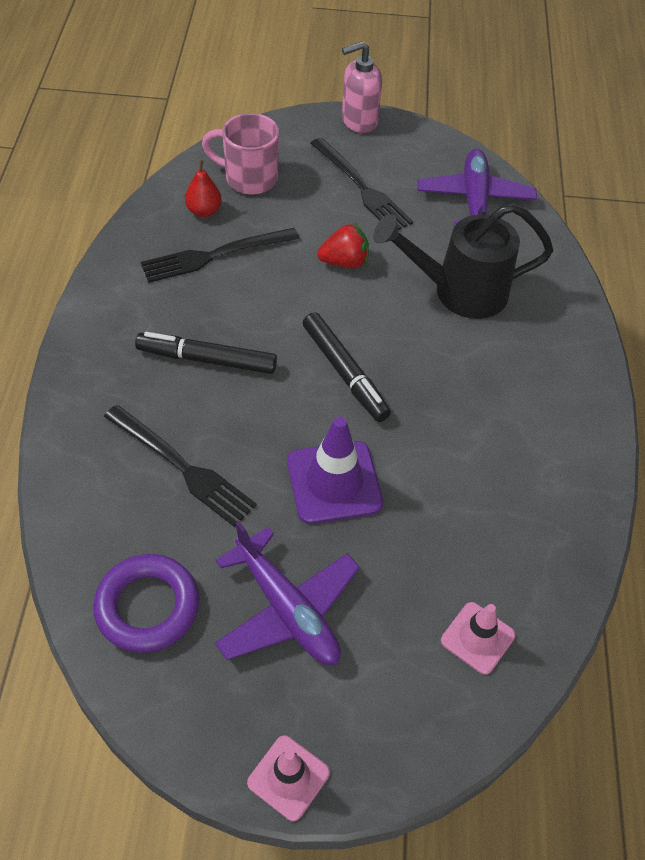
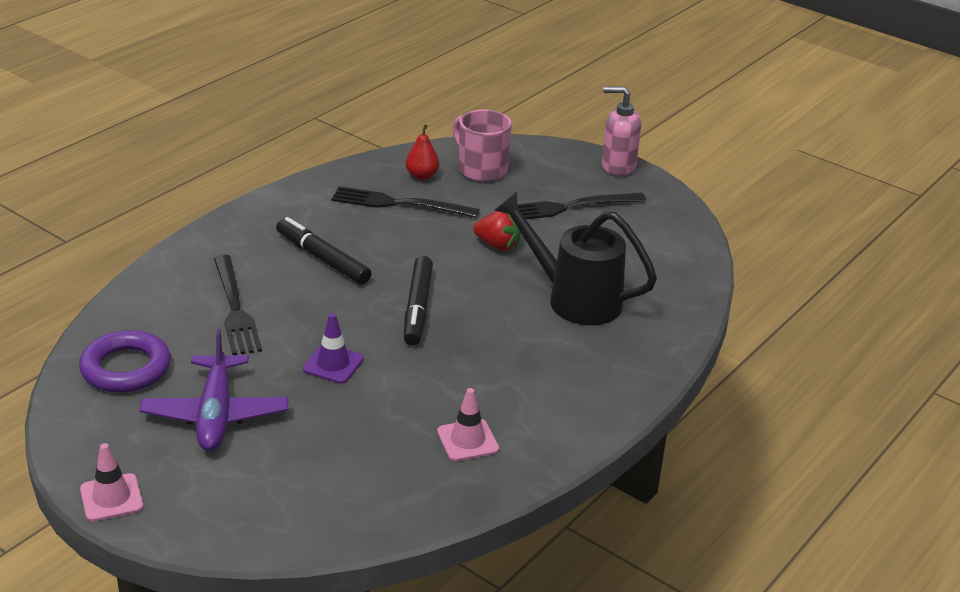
camera: 35 degrees right, 20 degrees down
(334, 482) = (333, 364): purple traffic cone -> purple traffic cone, size x0.62
(361, 188) = (568, 207): black fork -> black fork turned 75 degrees clockwise
(474, 201) = (660, 250): purple plane -> none
(477, 638) = (333, 497): pink traffic cone -> pink traffic cone (467, 440)

